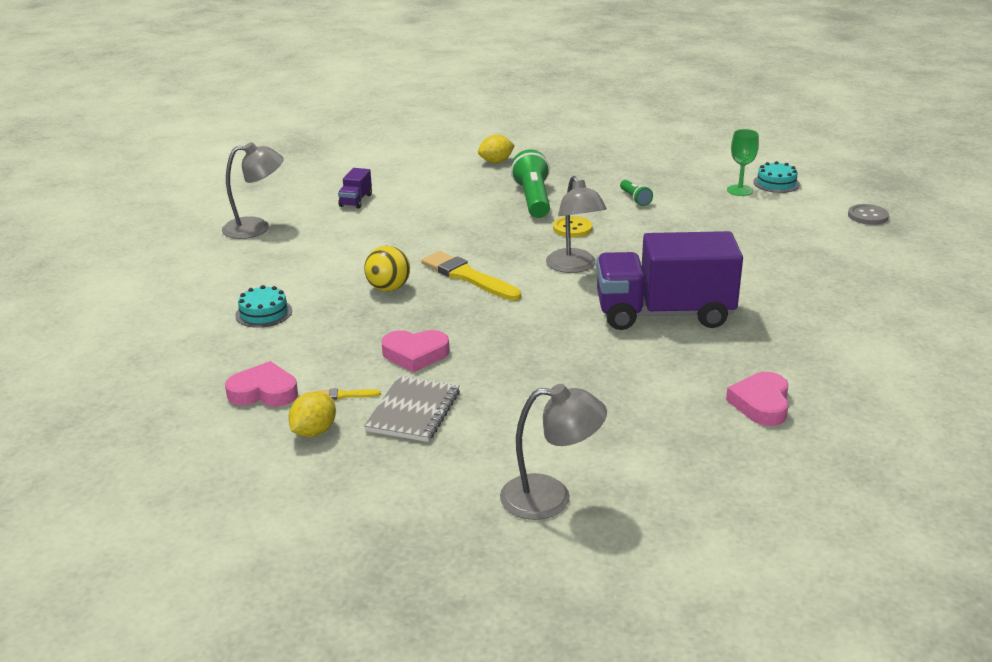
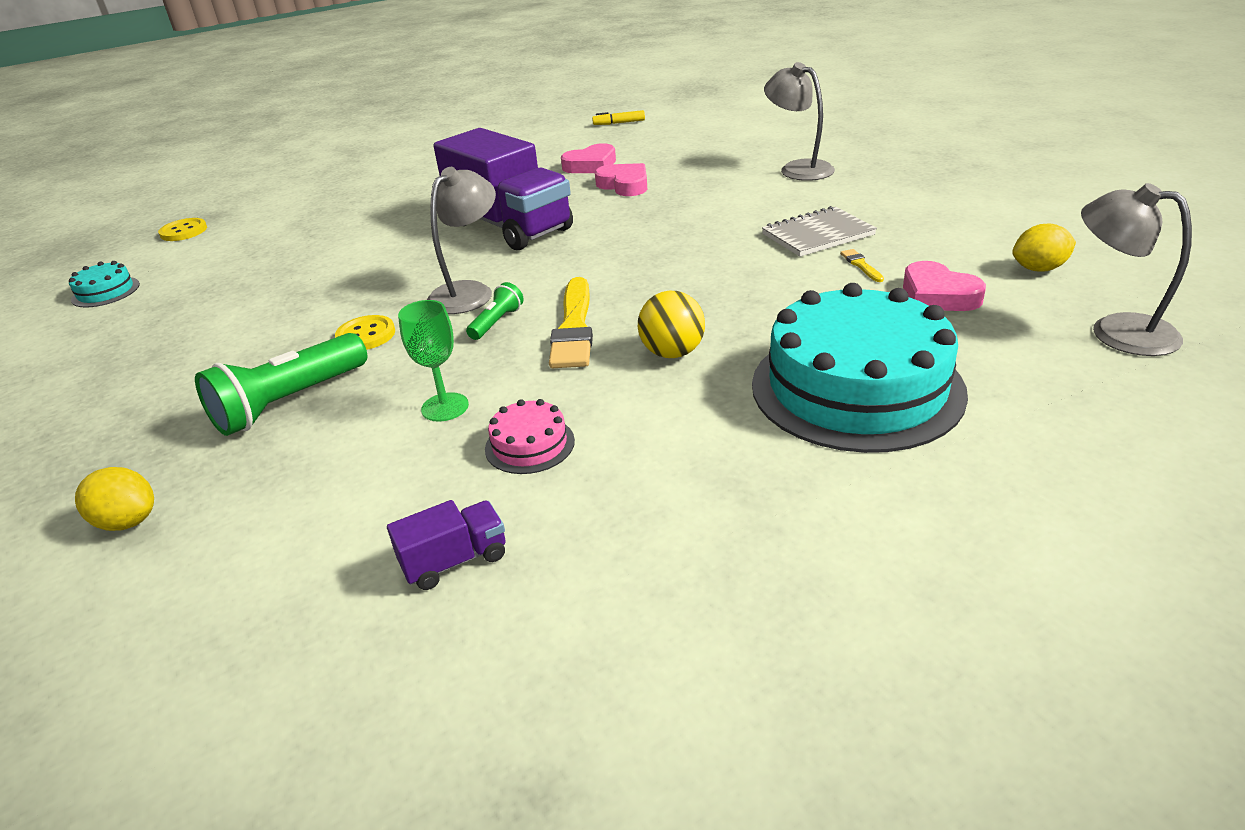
camera: 130 degrees left, 5 degrees up
(256, 228) = (696, 591): grey lamp -> grey lamp (1116, 331)
(263, 313) = (856, 387): turquoise cake -> turquoise cake, size x2.41
(314, 431) = (919, 249): yellow lemon -> yellow lemon (1039, 269)
(344, 395) = (861, 265): yellow brush -> yellow brush turned 150 degrees counterclockwise
(391, 232) = (529, 445): none -> pink cake
(415, 354) = (752, 273): pink heart -> pink heart (624, 185)
(635, 199) = (227, 341): green flashlight -> green flashlight (497, 322)
(740, 190) = (146, 300): green goblet -> green goblet (445, 407)
(867, 216) = (183, 231): grey button -> yellow button
(904, 491) = (619, 123): none -> yellow marker

